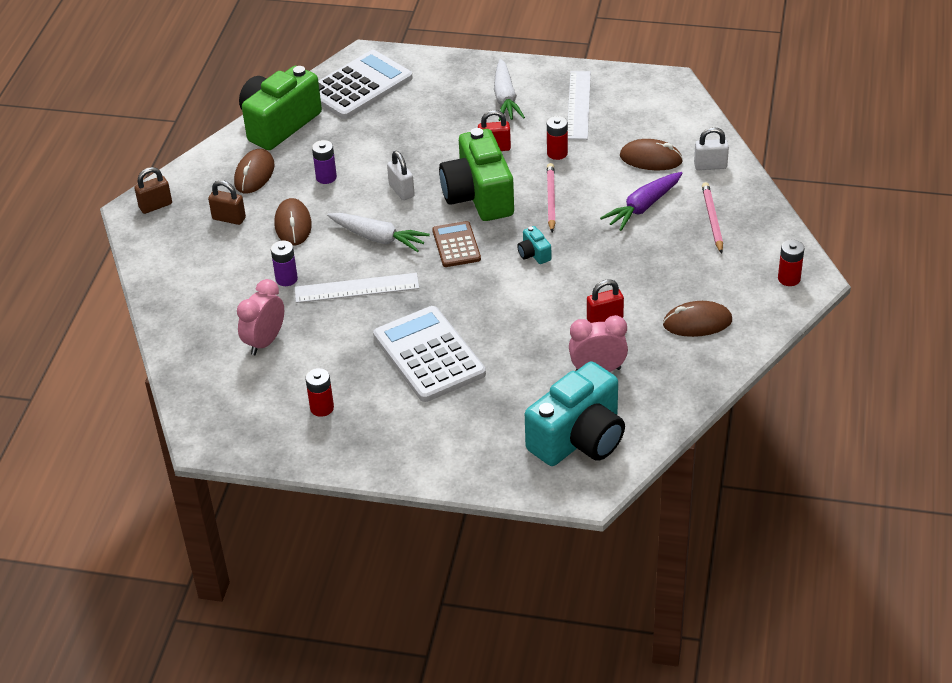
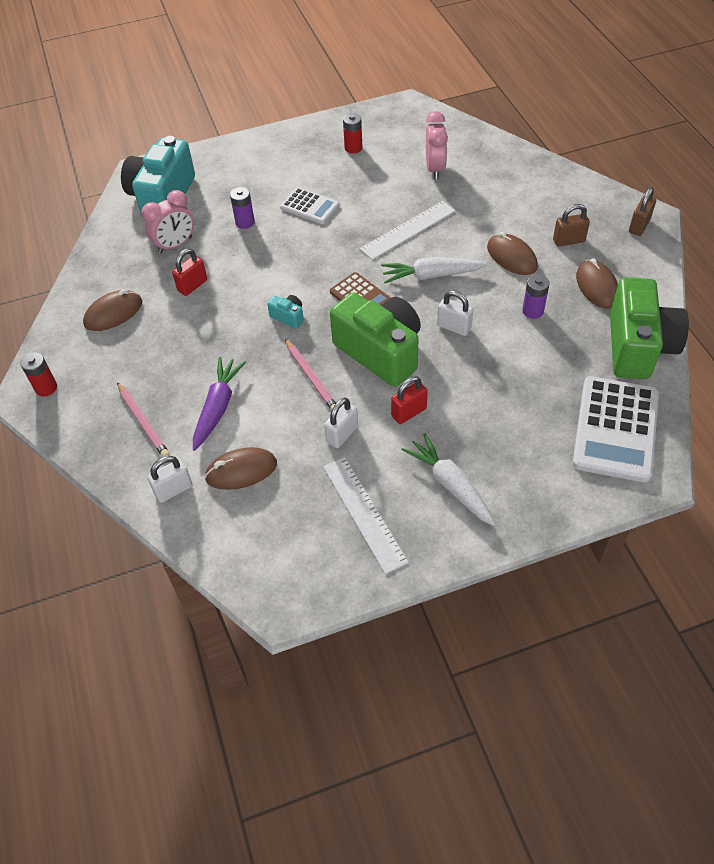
camera: 150 degrees right, 10 degrees up
(286, 279) = (468, 215): purple battery -> purple battery (245, 222)
(429, 355) = (310, 206): white calculator -> white calculator, size x0.56
(557, 153) = (342, 434): red battery -> white padlock

